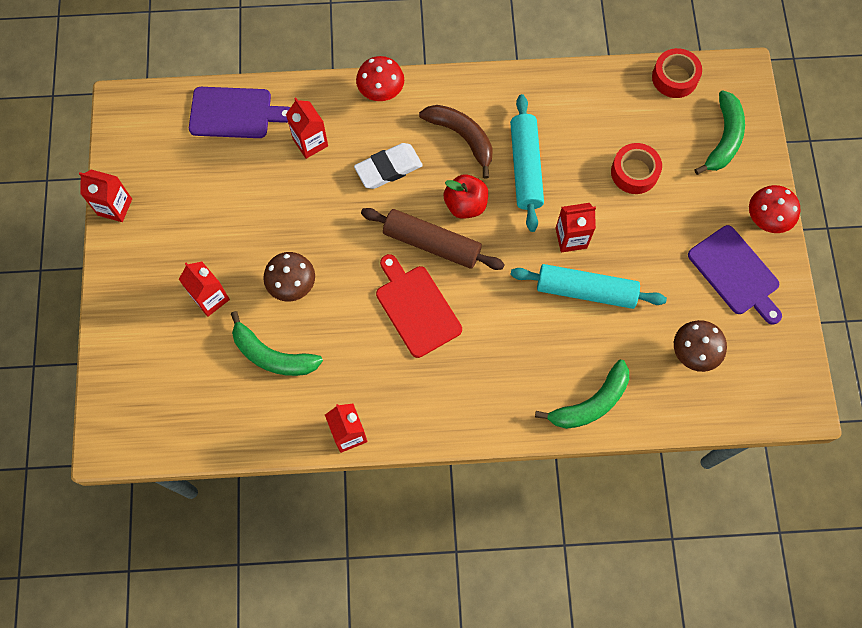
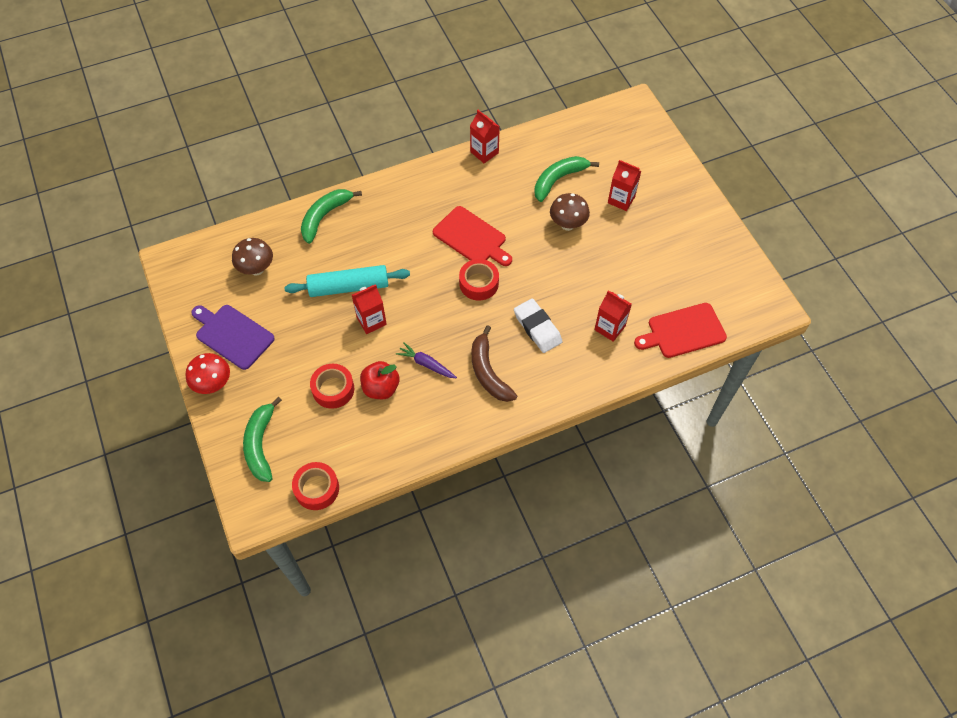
camera: 160 degrees right, 10 degrees down
(115, 207) = (727, 235): red carton -> none
(234, 113) = (683, 331): purple cutting board -> red cutting board
(272, 355) = (558, 179): green banana -> green banana turned 45 degrees counterclockwise
(381, 93) = (572, 387): red mushroom -> none
(388, 168) = (537, 328): white eraser -> white eraser turned 75 degrees counterclockwise
(432, 243) = (479, 283): brown rolling pin -> red tape
(462, 137) = (488, 372): brown banana -> brown banana turned 45 degrees clockwise
(465, 205) = (464, 319): red apple -> red apple (381, 388)
(525, 167) = (426, 364): turquoise rolling pin -> purple carrot

